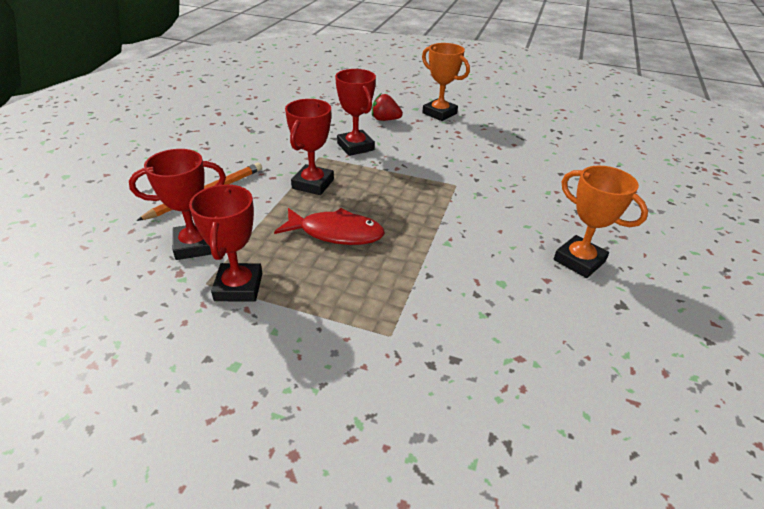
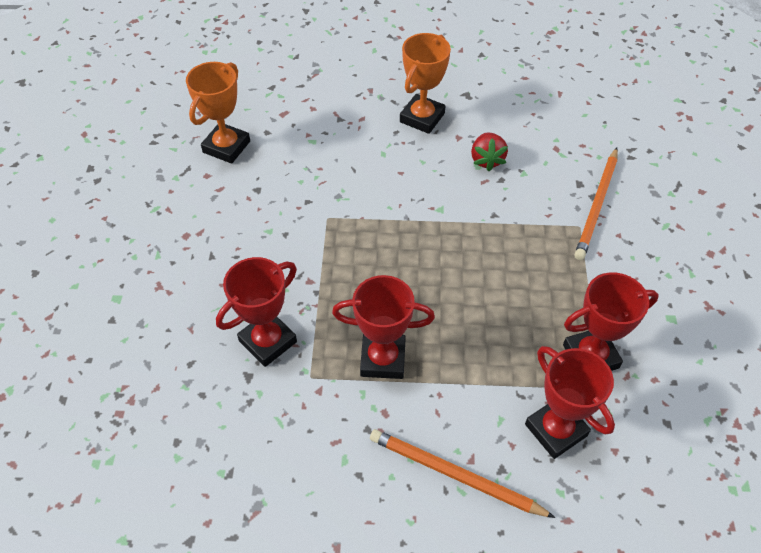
camera: 105 degrees left, 15 degrees up
(336, 233) = (469, 303): red fish -> none
(385, 120) = (169, 328): red strawberry -> red strawberry (487, 160)
(414, 362) = (597, 205): none -> orange pencil
(439, 113) = (129, 265): orange trophy -> orange trophy (226, 147)

